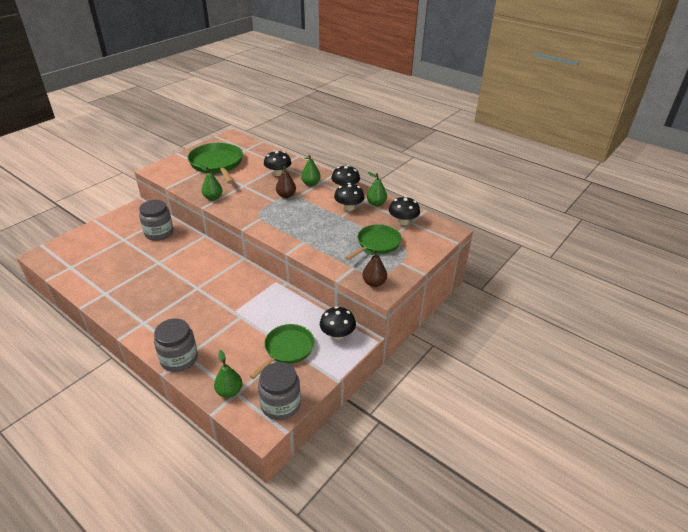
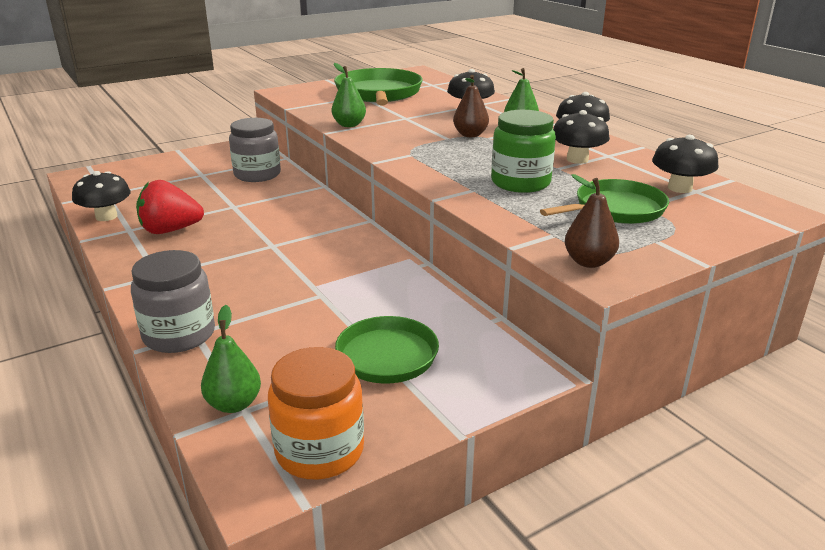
camera: 20 degrees right, 10 degrees down
(131, 289) = (170, 230): none -> red strawberry
(280, 404) = (319, 450): grey jar -> orange jar
(326, 232) = (520, 182): none -> green jar
(337, 334) = (492, 355): black mushroom -> black mushroom (106, 216)
(376, 204) = (632, 161): green pear -> none

